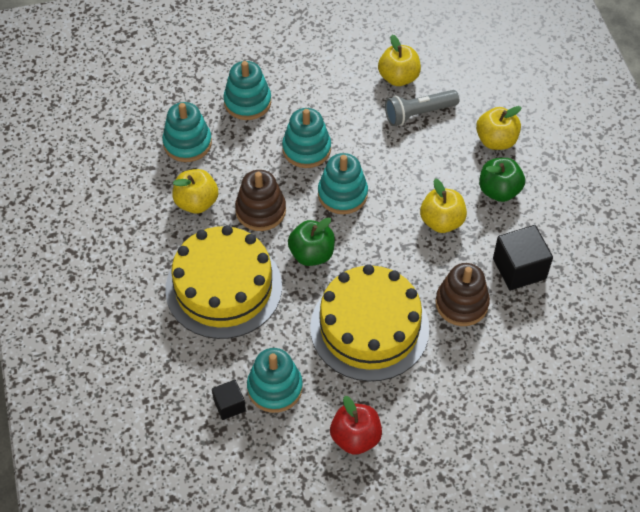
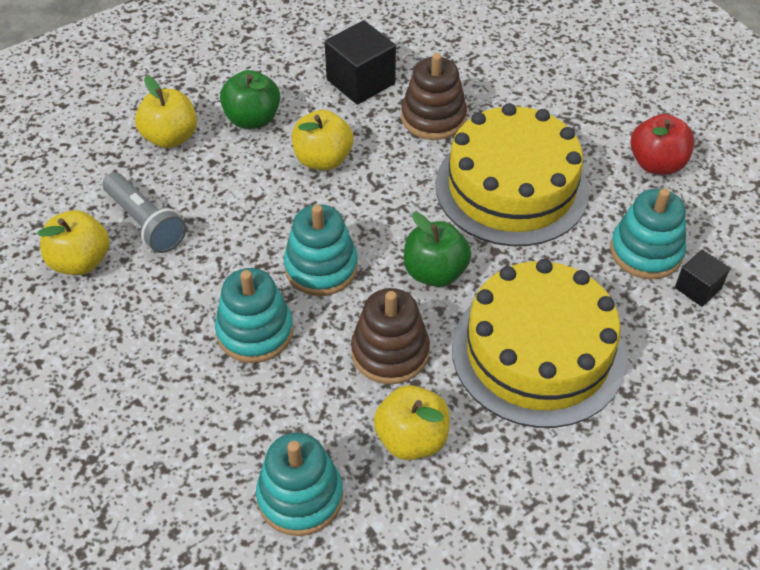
camera: 110 degrees left, 5 degrees down
(247, 102) = (184, 440): turquoise stacking toy -> none

